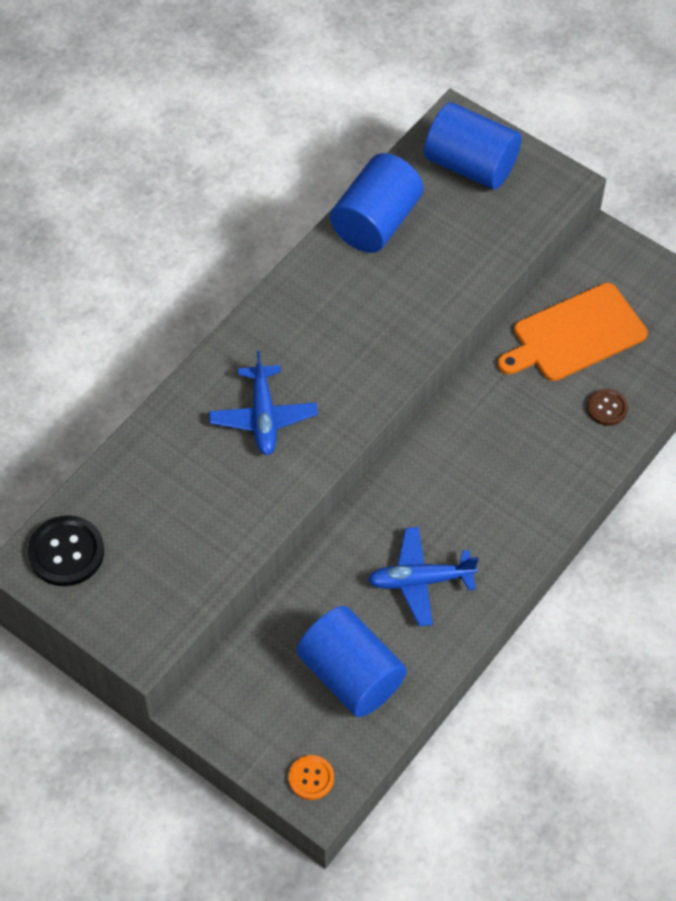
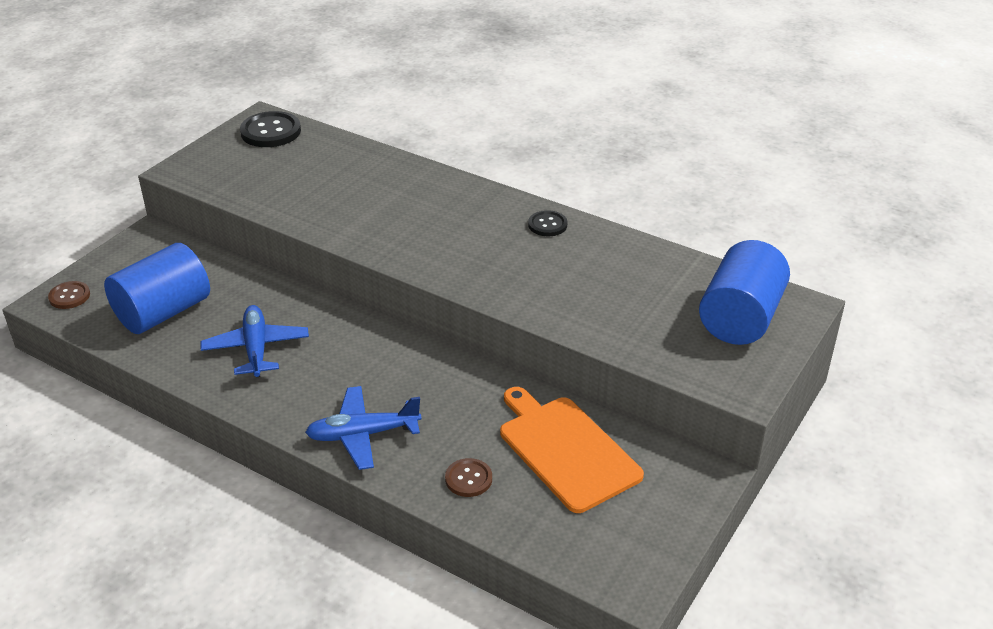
camera: 85 degrees right, 20 degrees down
(263, 417) = (402, 210): blue plane -> blue plane (363, 434)
(307, 290) = (547, 225): none -> black button
(311, 778) = (69, 296): orange button -> brown button
(376, 222) = (641, 260): blue cylinder -> none

